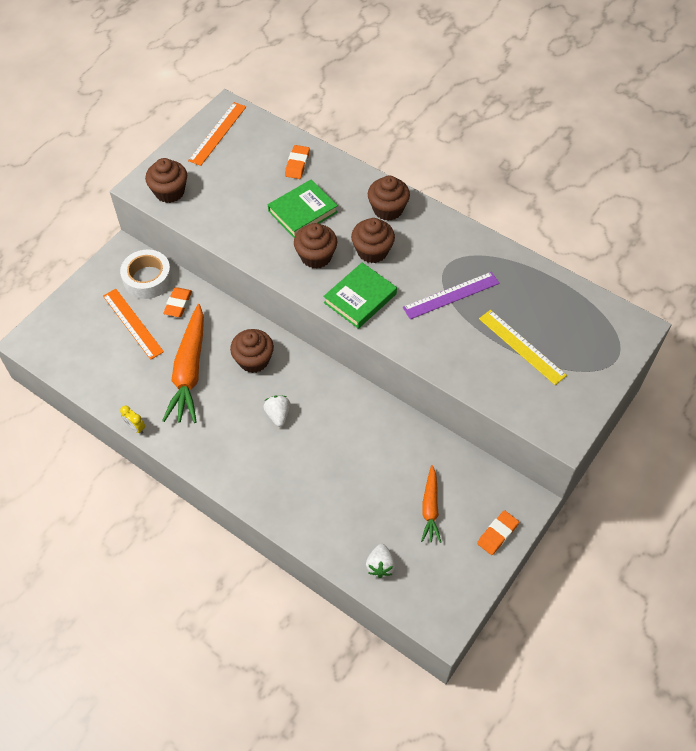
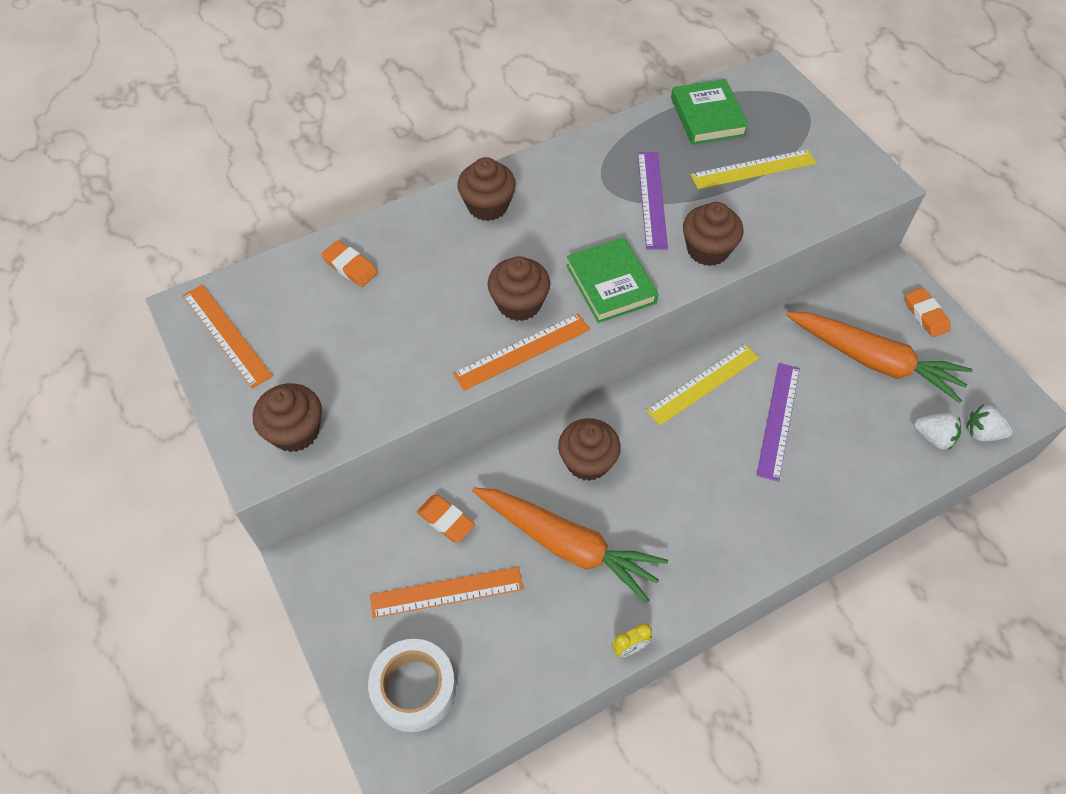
camera: 65 degrees left, 0 degrees up
(148, 279) = (378, 545): white tape -> white tape (414, 688)
(278, 415) = (685, 465): white strawberry -> white strawberry (982, 433)
(279, 272) = (522, 351): none -> orange ruler
(302, 211) = (435, 290): green book -> green book (707, 116)
(343, 459) = (778, 420): none -> purple ruler
(349, 405) = (703, 384): none -> yellow ruler
(372, 251) = (544, 245): brown cupcake -> brown cupcake (707, 250)
(430, 508) = (874, 361): orange carrot -> orange carrot, size x1.81

